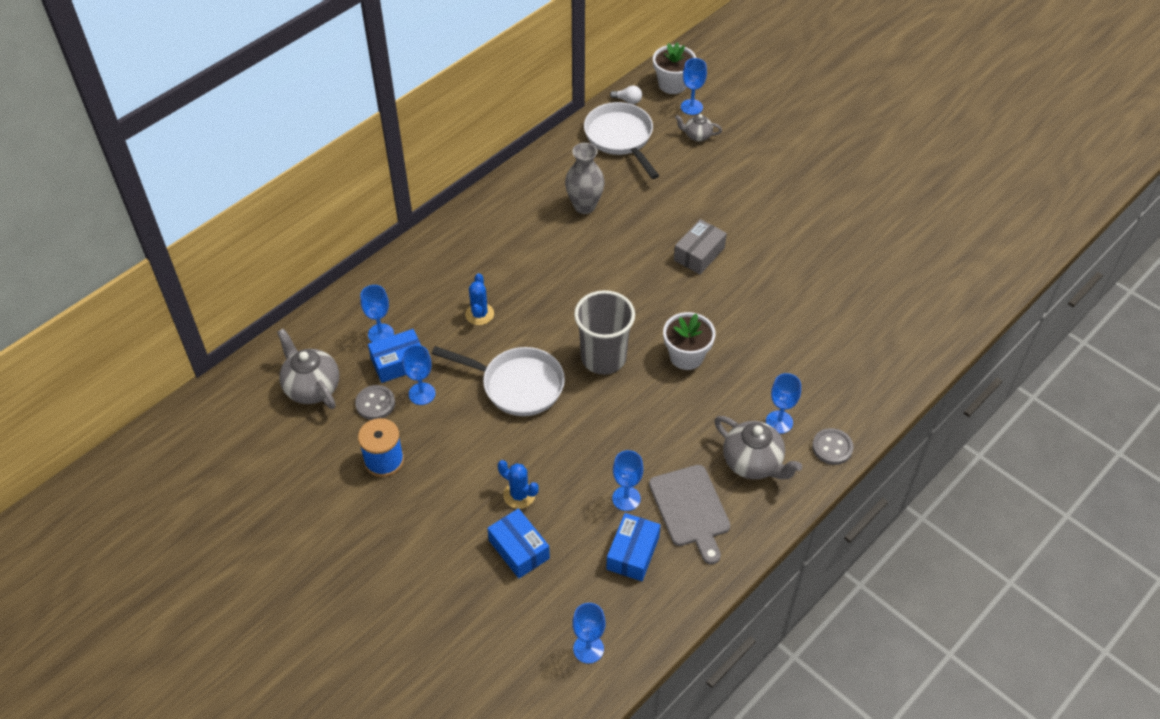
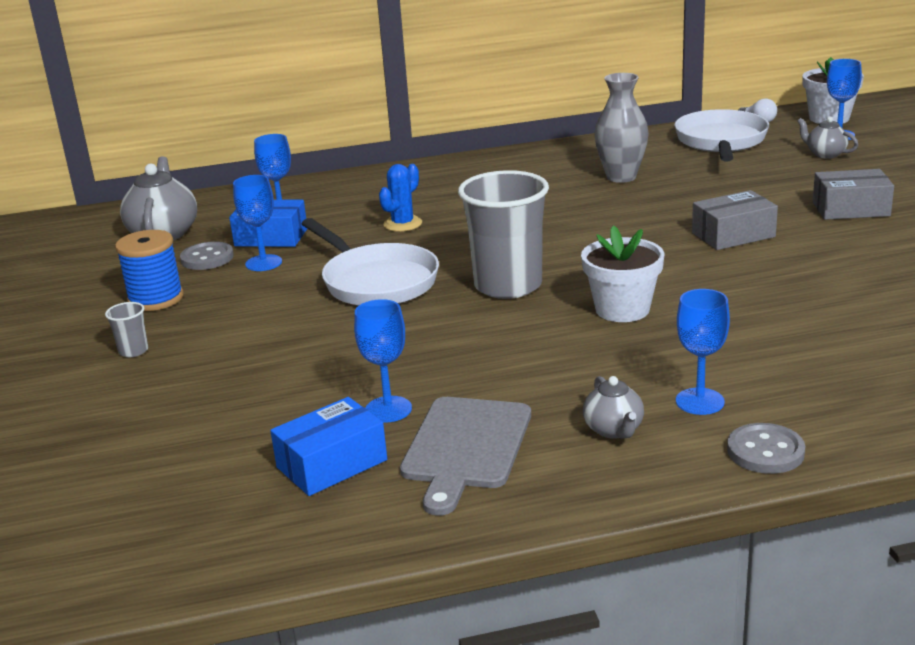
camera: 35 degrees right, 25 degrees down
(424, 515) = (133, 351): none -> grey cup
(519, 495) = (260, 366): blue cactus -> none
(519, 549) = (195, 412): blue box -> none
(588, 649) = (148, 539): blue goblet -> none
(749, 201) = (850, 209): none -> grey box
(753, 463) = (614, 430): grey teapot -> grey teapot, size x0.56

